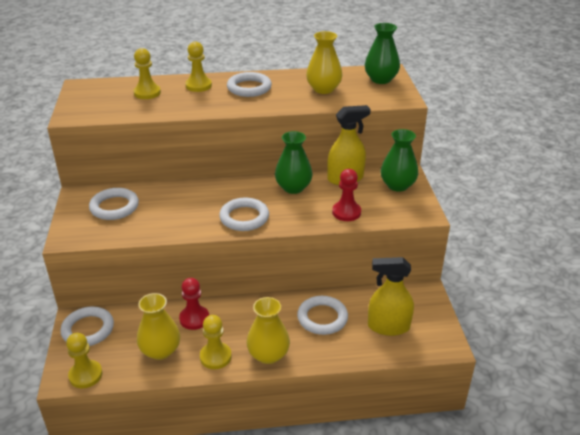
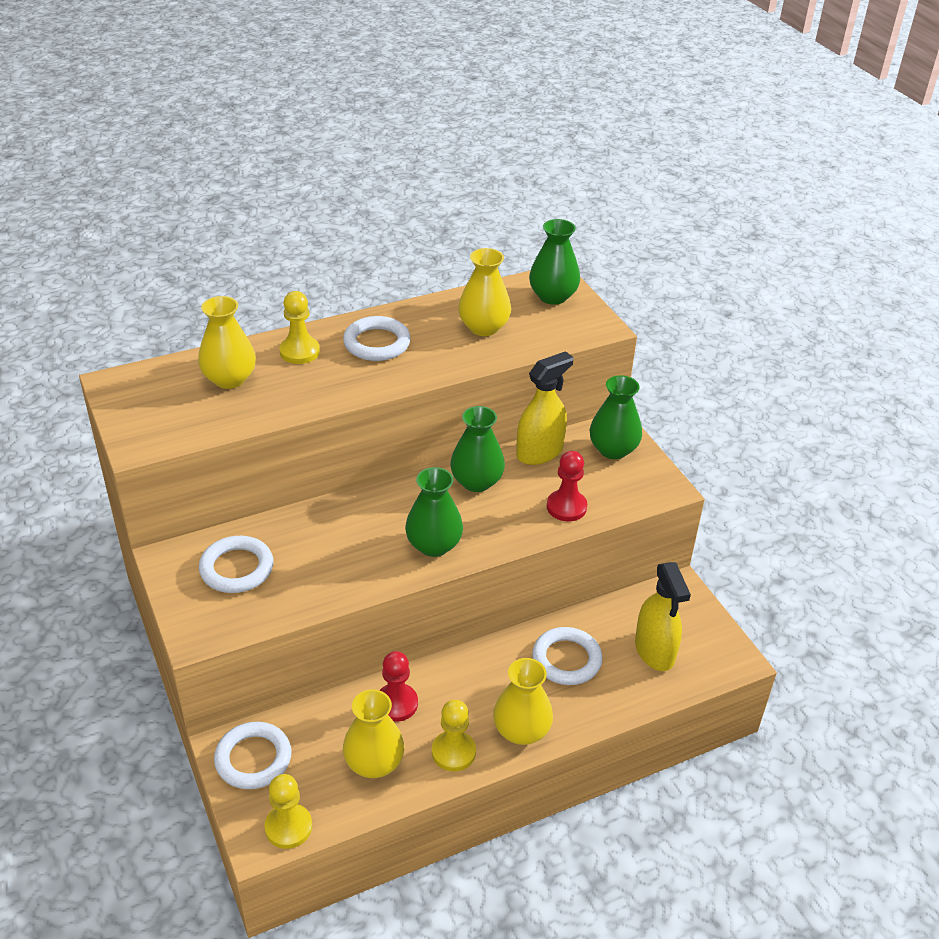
camera: 20 degrees left, 5 degrees up
(147, 93) = (229, 379): yellow pawn -> yellow vase
(244, 217) = (434, 545): white ring -> green vase
(388, 326) = (654, 651): yellow spray bottle -> yellow spray bottle turned 90 degrees counterclockwise

